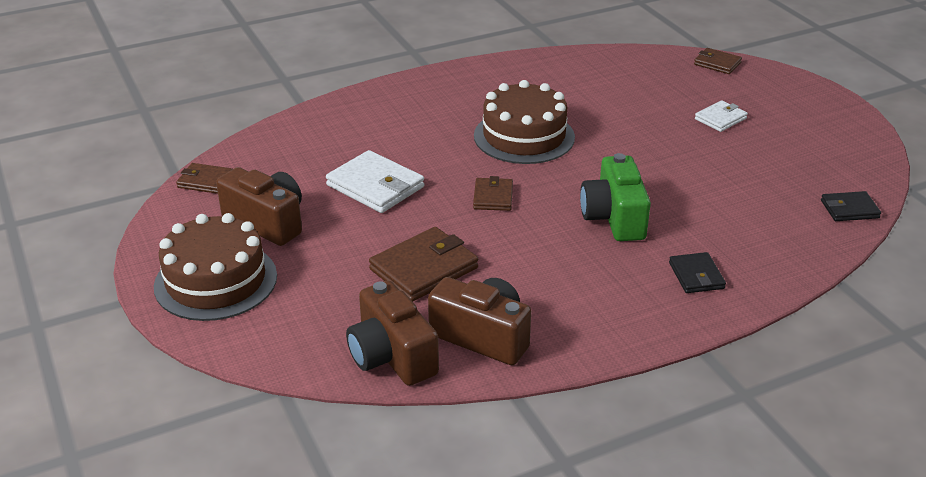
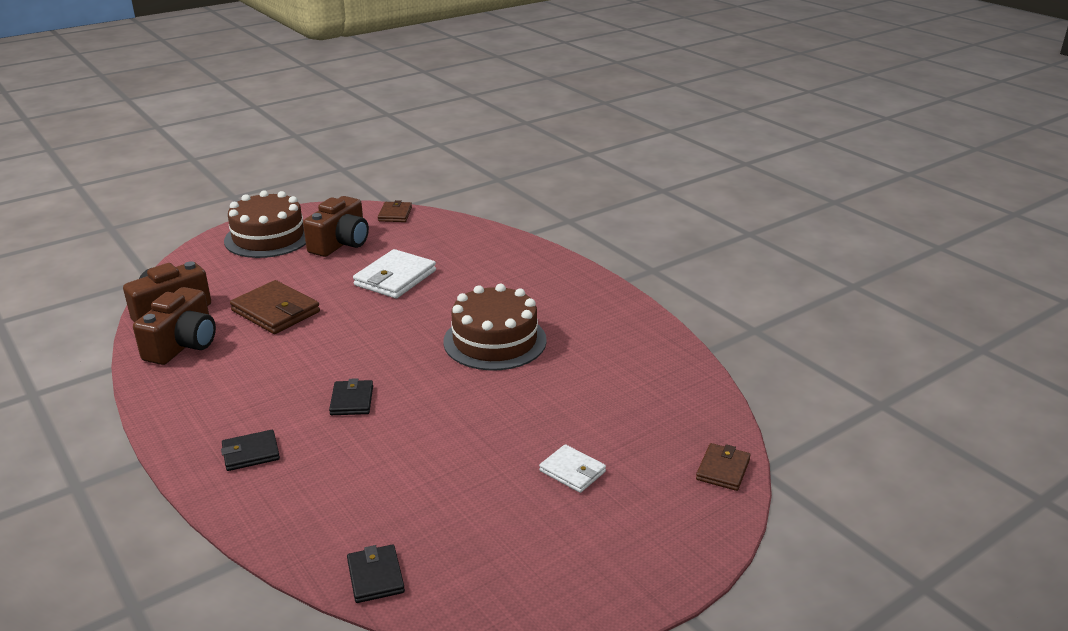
camera: 80 degrees right, 5 degrees down
(493, 197) = (383, 333): brown wallet -> none
(614, 217) = (352, 400): green camera -> black wallet

